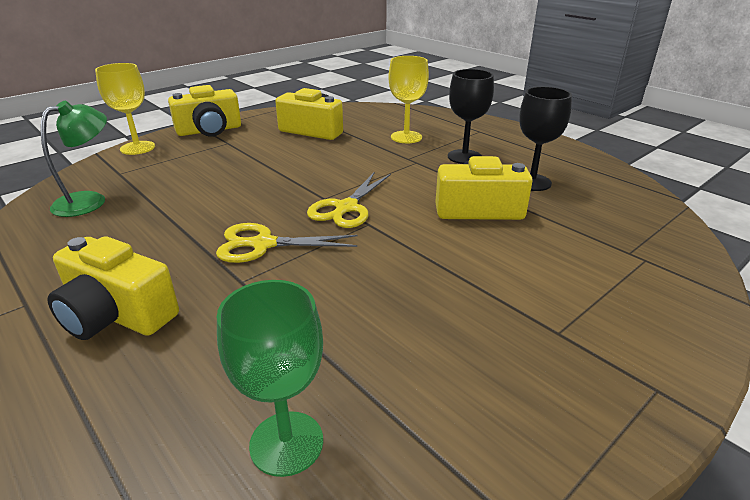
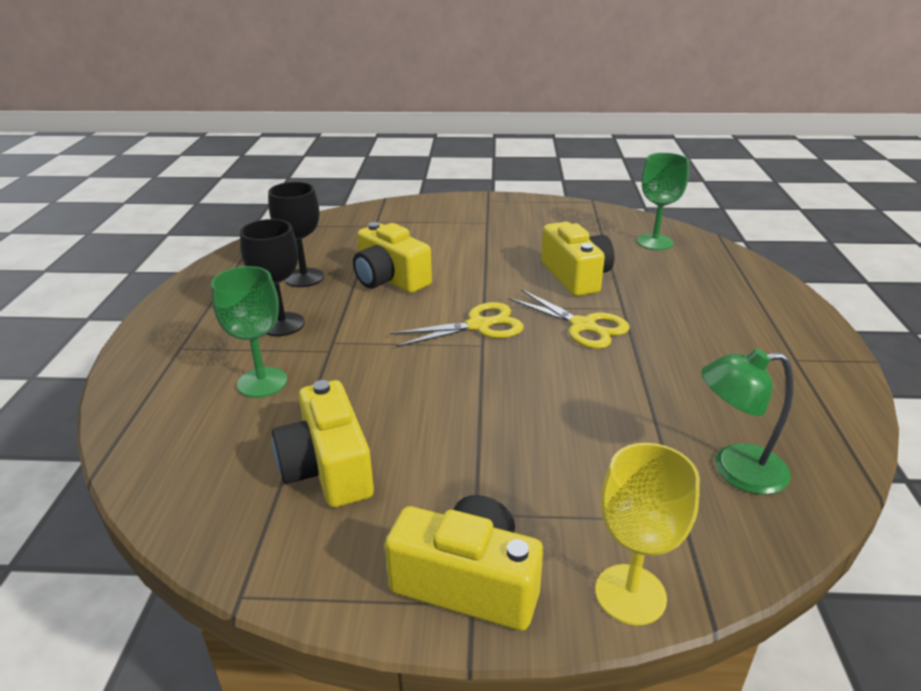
camera: 135 degrees left, 0 degrees up
(117, 315) = (722, 322): yellow camera -> yellow camera (576, 276)
(406, 137) = (262, 382): yellow goblet -> green goblet

